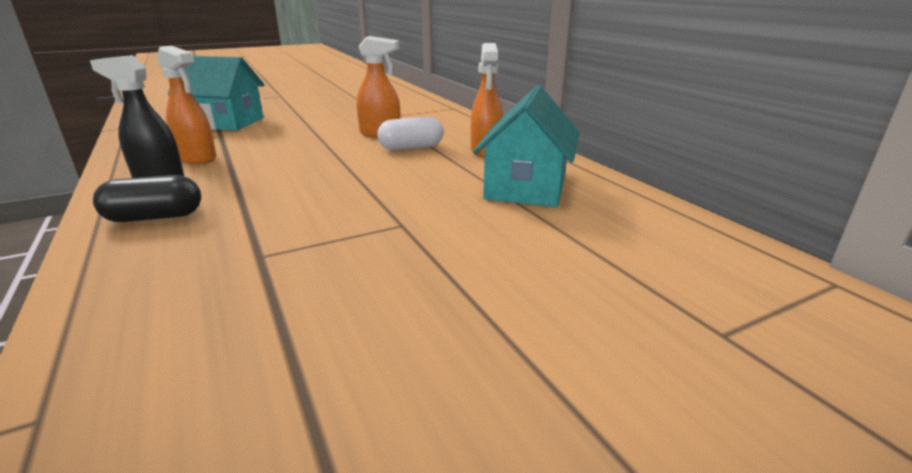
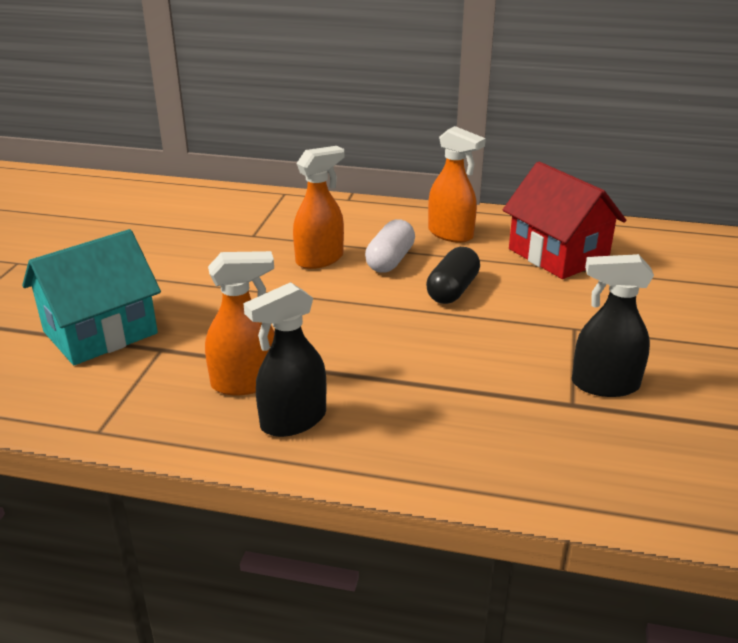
camera: 50 degrees left, 5 degrees up
(155, 217) = (422, 441): black capsule -> black capsule (452, 290)
(309, 261) = (604, 385): none -> black spray bottle
(526, 187) = (558, 255): turquoise house -> red house

